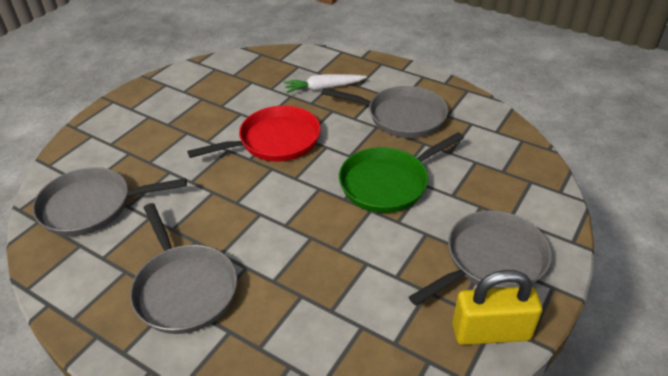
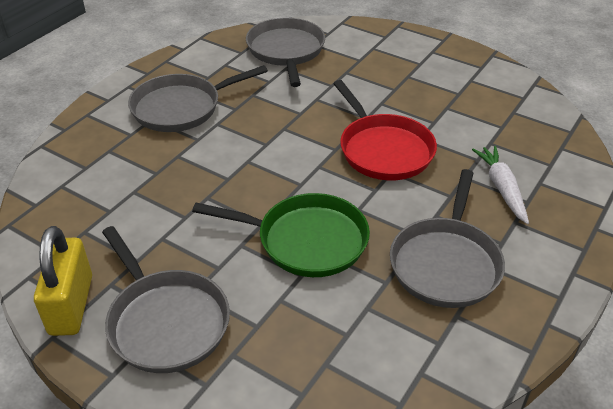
camera: 90 degrees right, 0 degrees up
(388, 183) = (306, 240): green pan -> green pan turned 135 degrees clockwise

